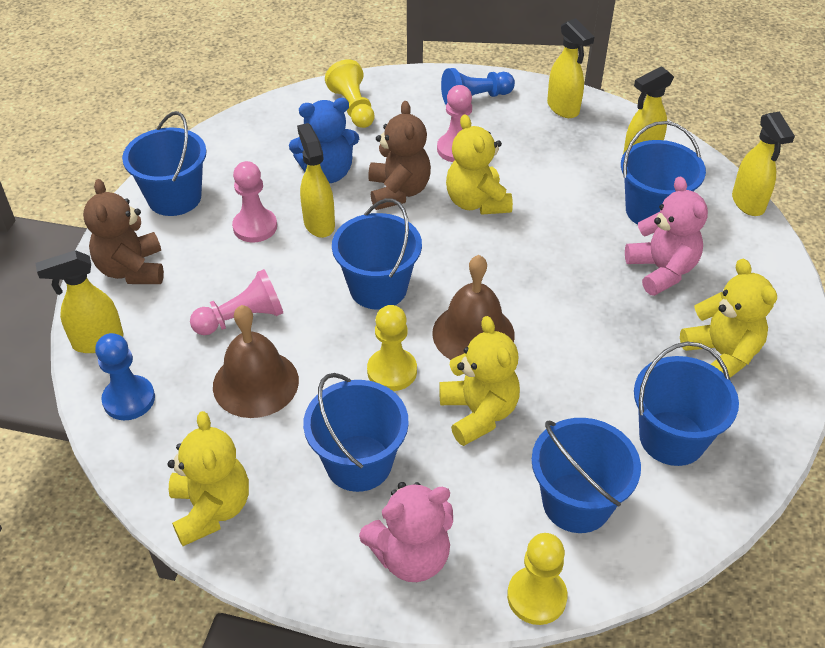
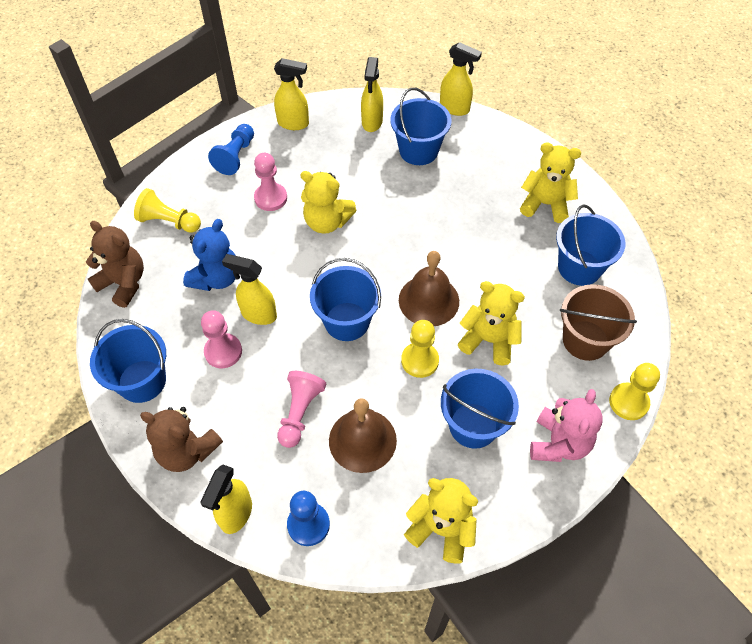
camera: 50 degrees left, 10 degrees up
(398, 191) = (275, 253): brown teddy bear -> brown teddy bear (123, 283)
(576, 503) = (585, 340): blue bucket -> brown bucket
(661, 270) = (465, 182): pink teddy bear -> none

